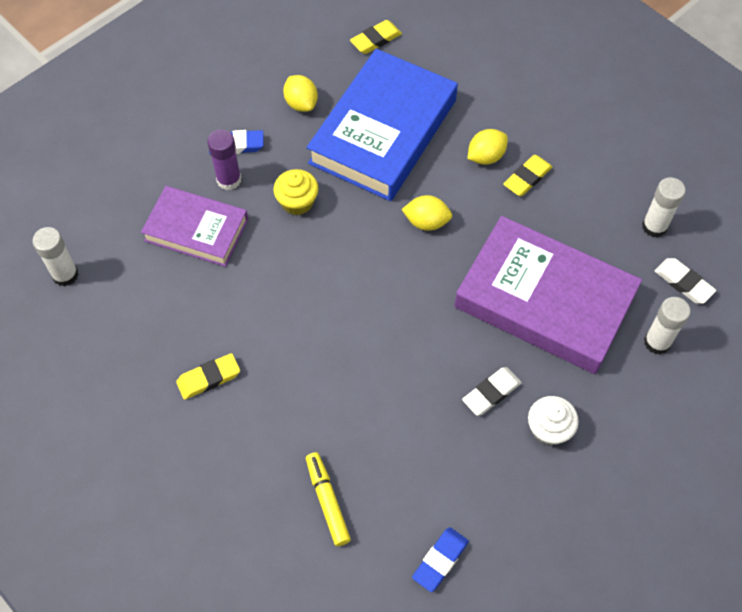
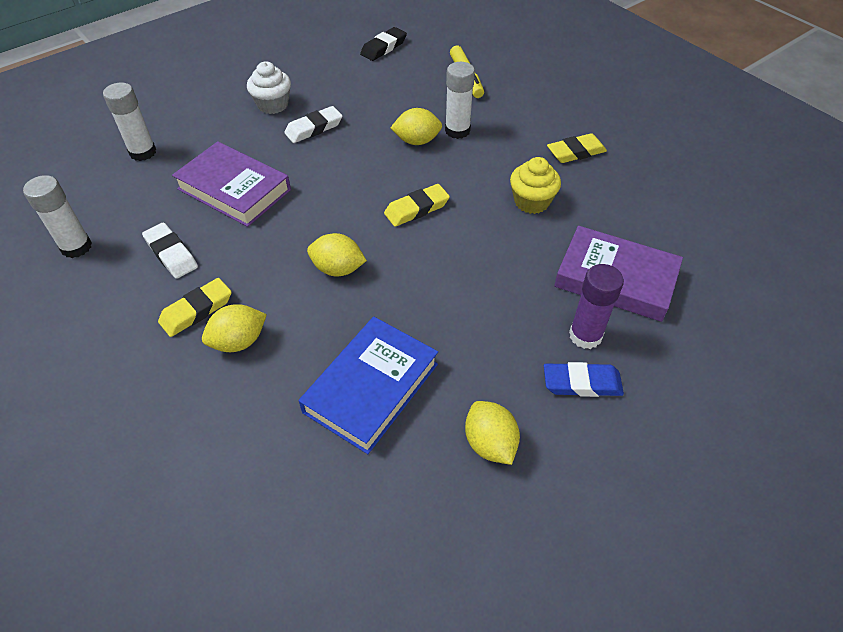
camera: 175 degrees left, 10 degrees down
(65, 275) = (755, 243): white glue stick -> white glue stick (457, 131)
(297, 202) = (494, 302): yellow cupcake -> yellow cupcake (531, 202)
(376, 40) = (356, 564): yellow eraser -> yellow eraser (417, 209)
(377, 382) = (417, 141): none -> yellow lemon
(383, 131) = (371, 388): blue book -> blue book, size x0.60
(440, 560) = (383, 48): blue eraser -> black eraser
(545, 300) = (234, 189): purple book -> purple book, size x0.60
(683, 283) = (83, 195): white eraser -> white eraser (171, 254)

